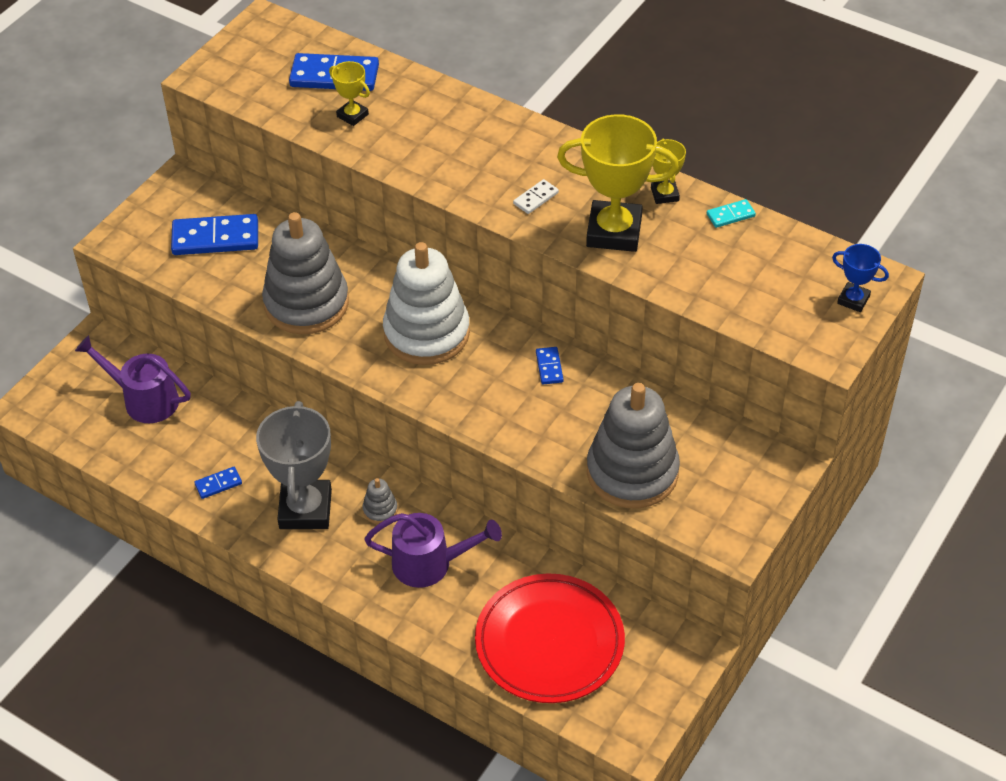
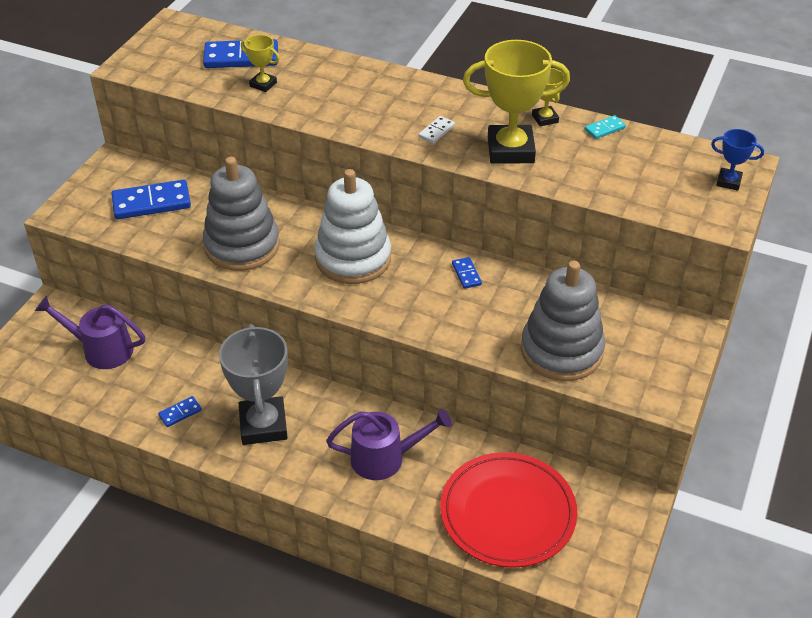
camera: 10 degrees left, 5 degrees down
(380, 510) = (331, 418): grey stacking toy -> none

